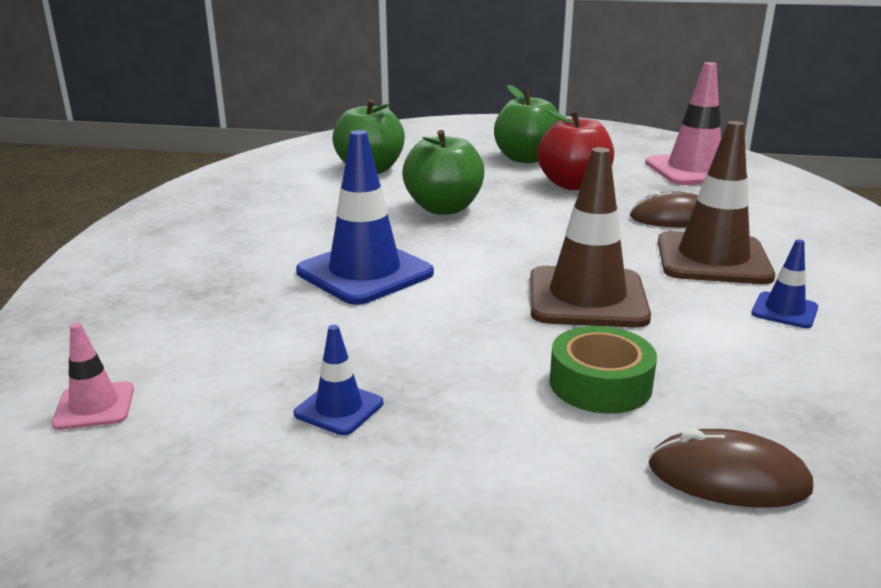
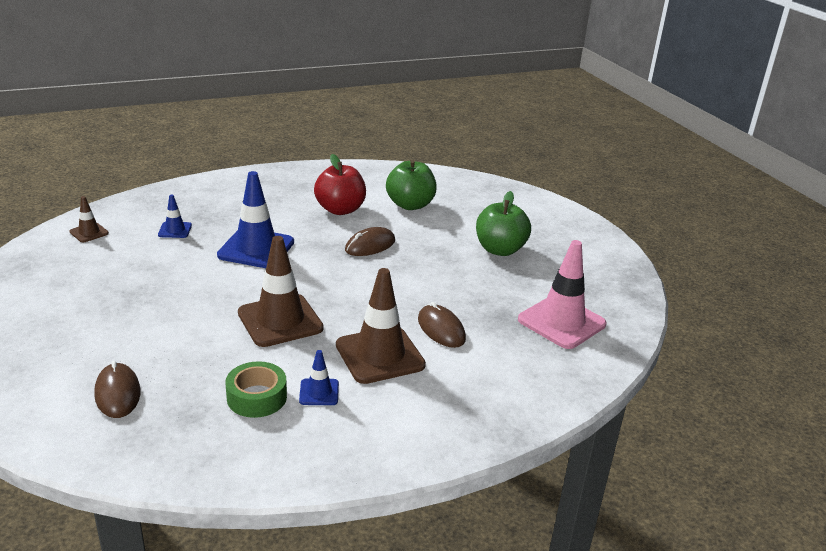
camera: 55 degrees right, 5 degrees up
(94, 406) = (89, 232): pink traffic cone -> brown traffic cone
(339, 408) = (118, 283): blue traffic cone -> blue traffic cone (175, 230)
(443, 208) = (370, 245): green apple -> brown mouse
(573, 185) = (465, 279): red apple -> red apple (340, 210)
(600, 384) = (182, 344): green tape -> green tape (257, 397)

